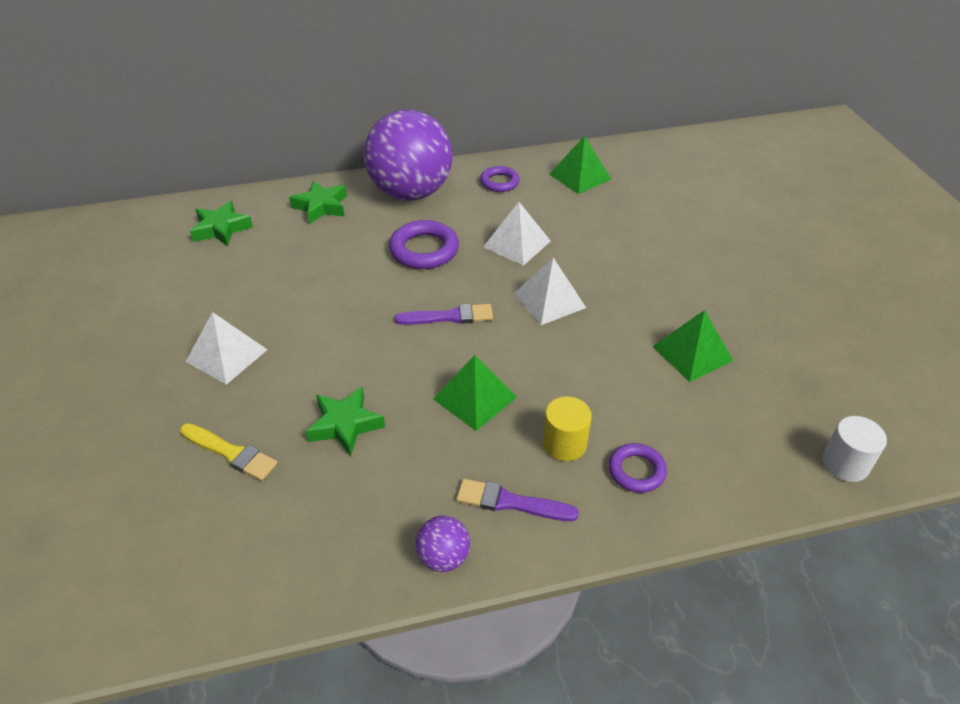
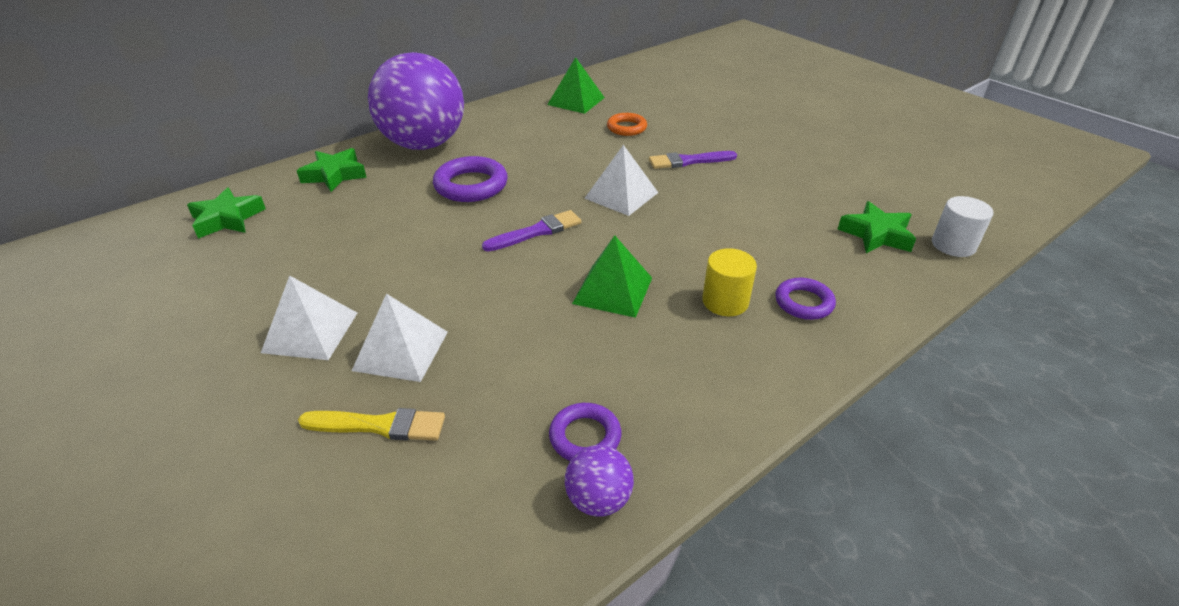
camera: 25 degrees left, 5 degrees down
(345, 425) = (496, 355): green star -> green star (876, 234)
(443, 557) = (690, 440): purple ball -> purple ball (598, 499)
(499, 182) = (506, 119): purple ring -> purple ring (585, 437)
(510, 502) = (716, 366): purple brush -> purple brush (688, 161)
(517, 244) = (557, 160): white pyramid -> white pyramid (401, 350)
(608, 223) = (626, 128): none -> orange ring
(692, 353) = (773, 202): green pyramid -> none

